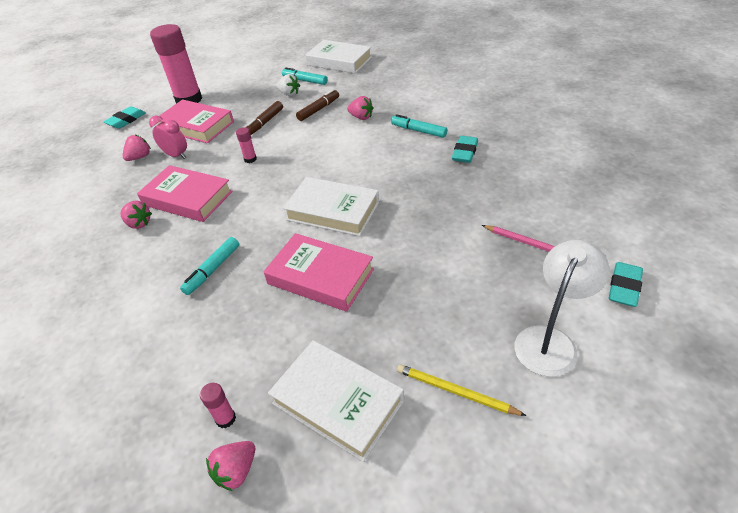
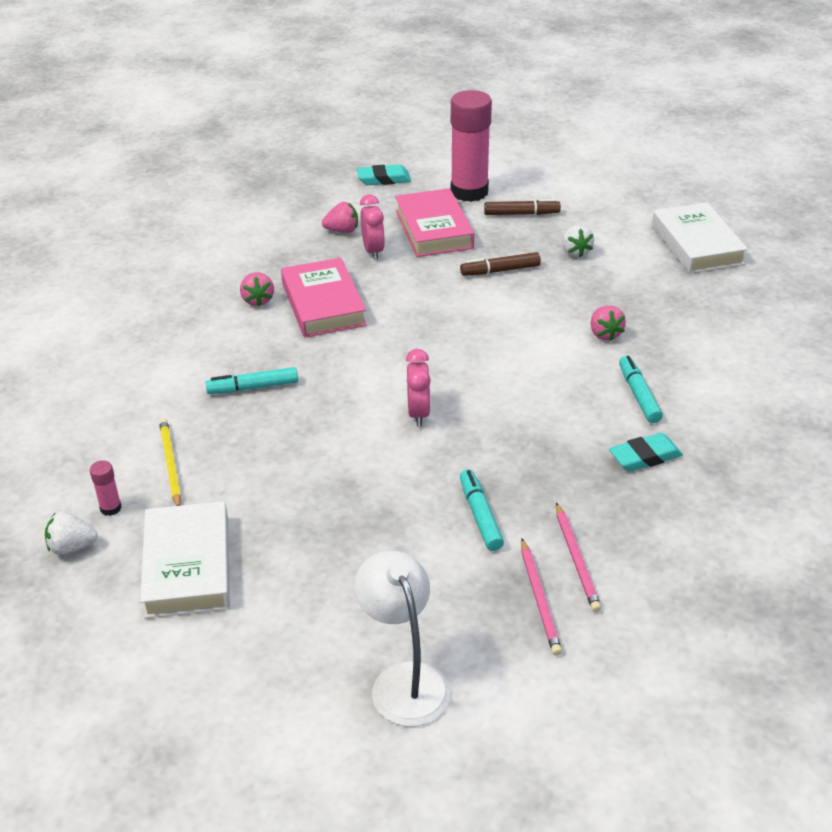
camera: 45 degrees right, 5 degrees down
(236, 471) = (72, 547): pink strawberry -> white strawberry
(250, 159) = (428, 303): pink glue stick -> none
(305, 81) = (617, 246): turquoise marker -> turquoise marker (480, 516)
(318, 109) = (575, 293): brown marker -> brown marker (521, 214)
(320, 276) = (318, 463): pink book -> none
(333, 211) = (418, 413): white book -> pink clock
(455, 391) = (271, 639): yellow pencil -> yellow pencil (170, 464)
(515, 215) = (576, 559): none -> pink pencil
(550, 340) = (404, 680): white lamp -> white lamp turned 105 degrees counterclockwise
(624, 287) = (551, 710): turquoise eraser -> none

